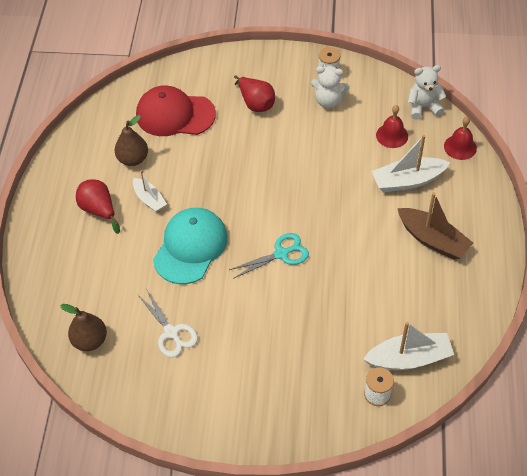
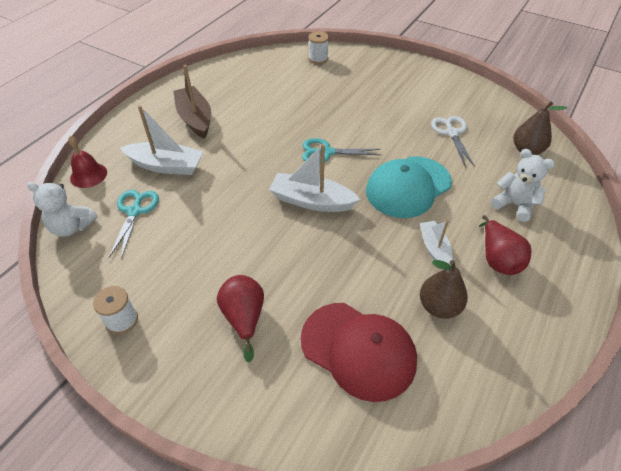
camera: 155 degrees left, 5 degrees down
(328, 101) = (157, 280): white teddy bear -> white teddy bear (514, 205)
(392, 135) = (135, 211): red bell -> turquoise scissors
(408, 358) = (282, 67): white boat -> white boat (312, 201)

